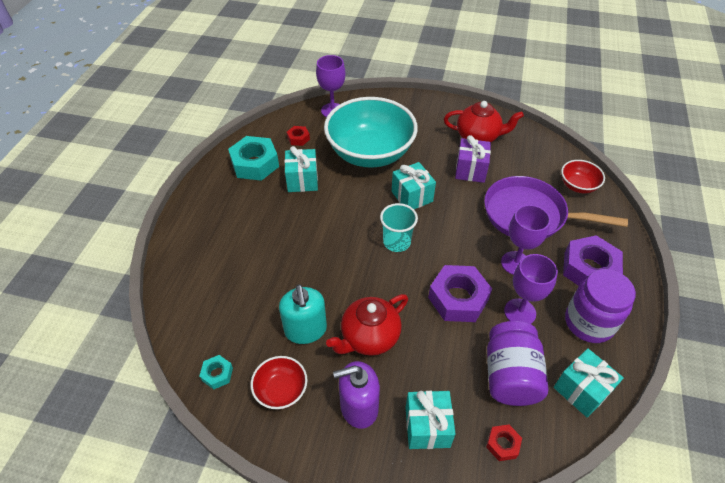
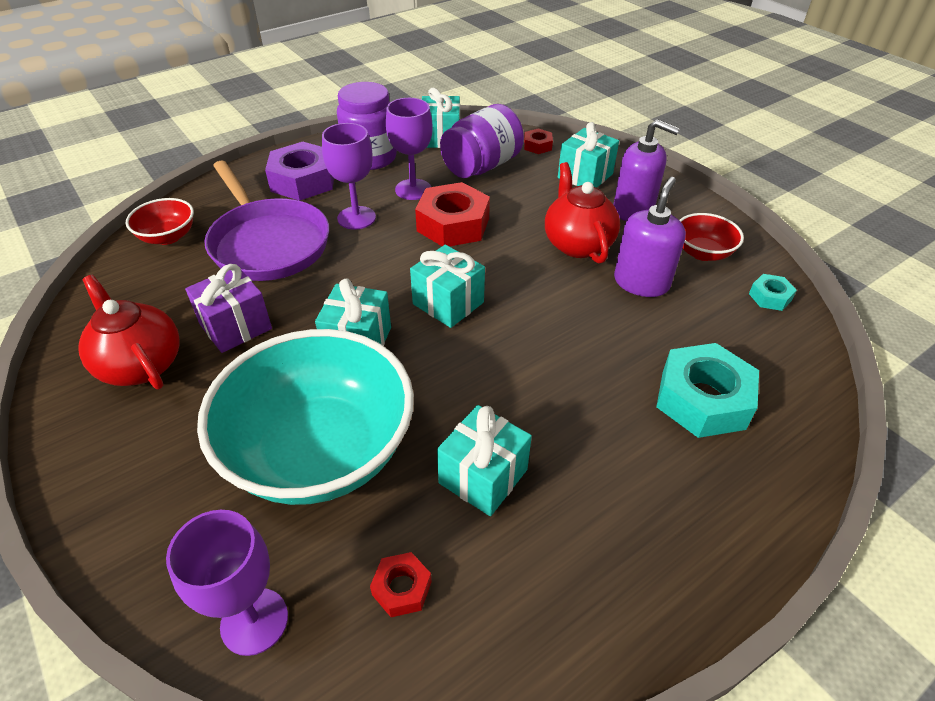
camera: 140 degrees left, 5 degrees down
(255, 164) = (541, 582): turquoise nut -> turquoise nut (702, 399)
(305, 330) = (641, 282): turquoise soap dispenser -> purple soap dispenser
(369, 337) = (577, 244): red teapot -> red teapot turned 105 degrees counterclockwise
(396, 242) = (448, 303): turquoise cup -> turquoise gift
(458, 298) = (453, 224): purple nut -> red nut

